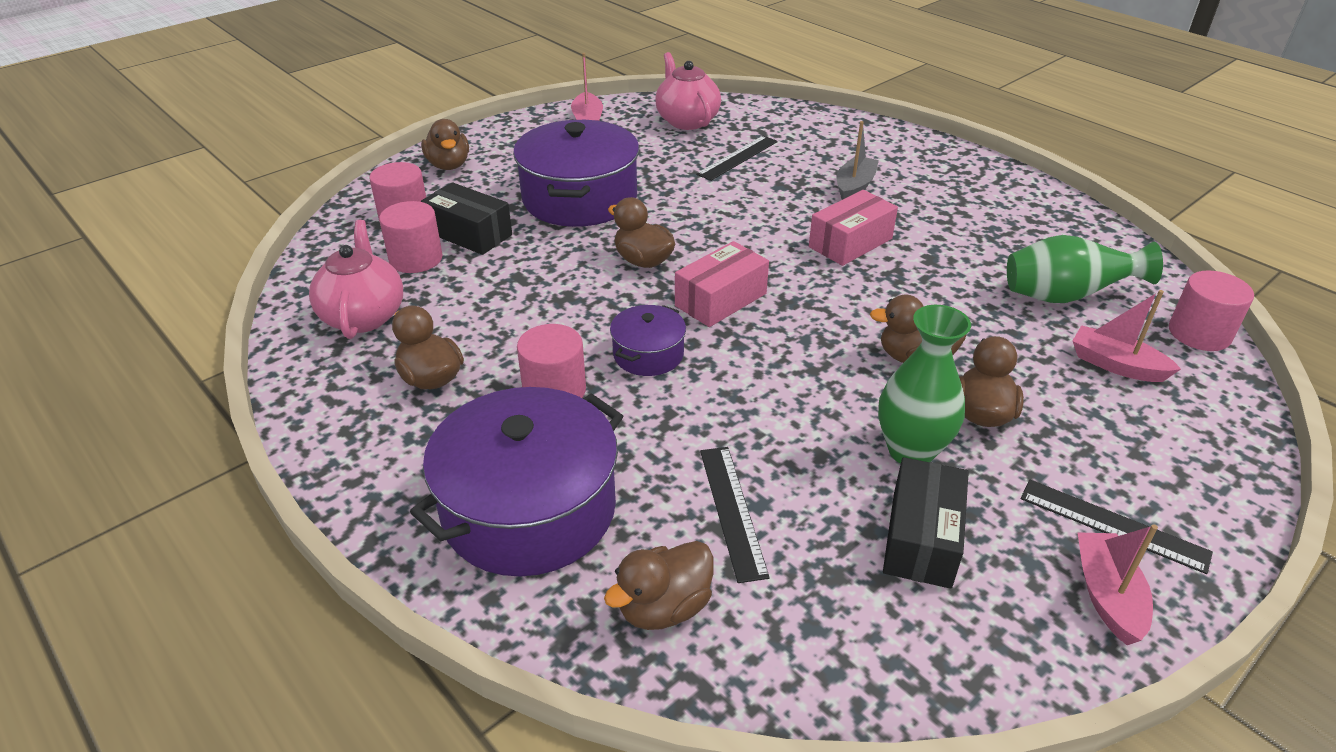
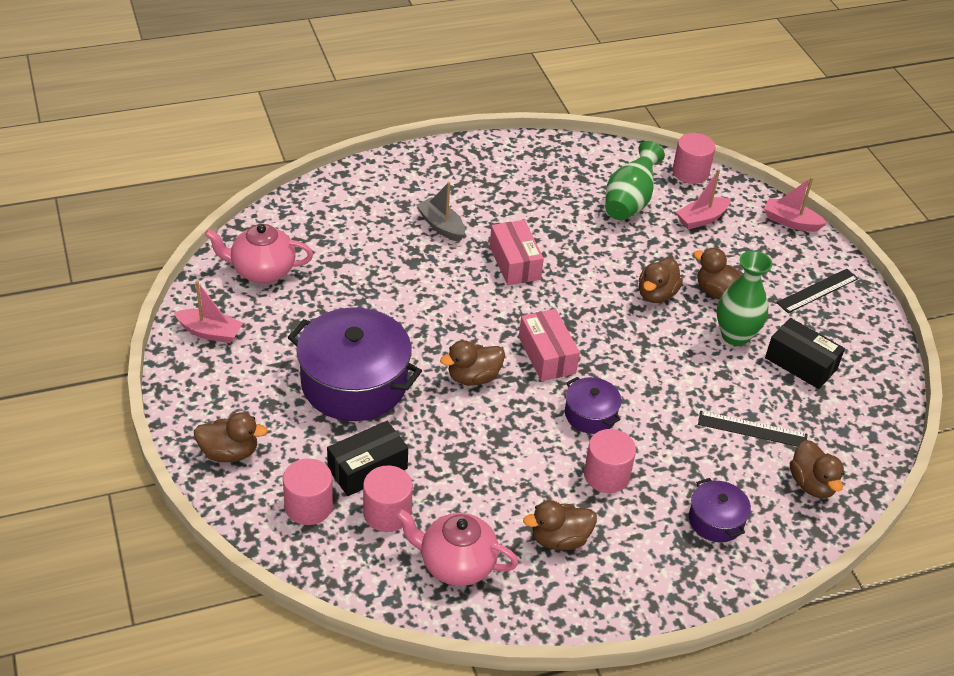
camera: 70 degrees left, 5 degrees up
(529, 509) = (716, 520): purple pot -> purple pot, size x0.49
(737, 157) = (351, 267): black ruler -> none
(1107, 595) = (859, 318): pink boat -> pink boat (790, 222)

